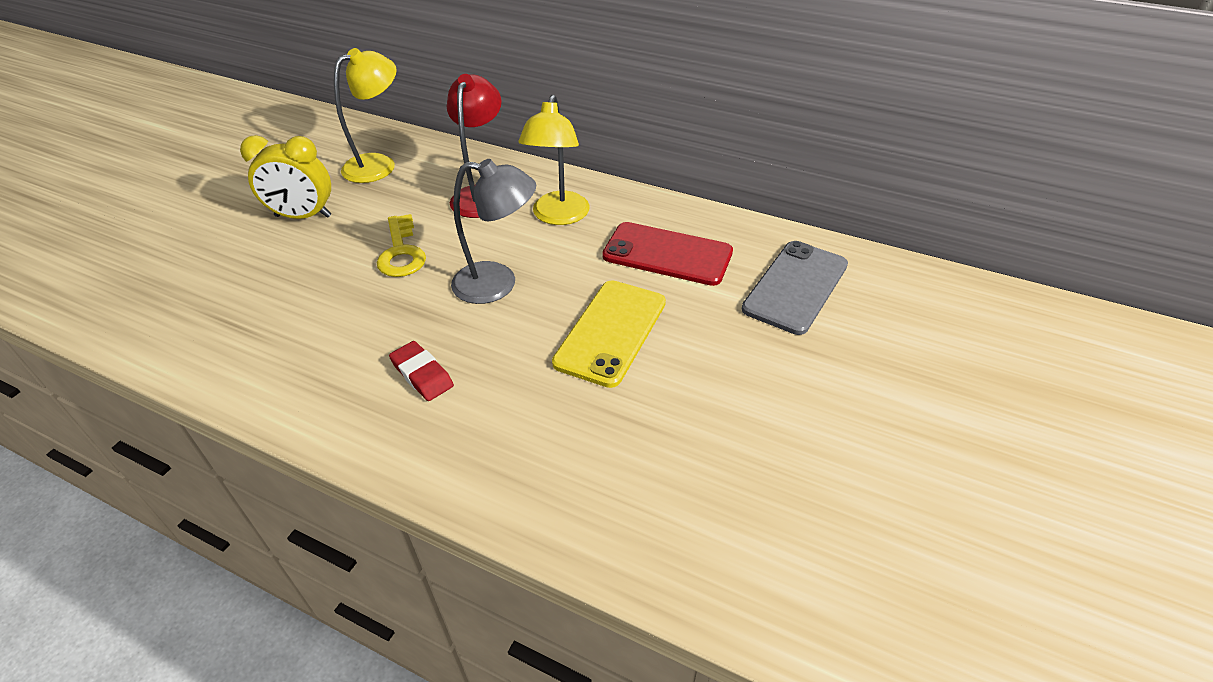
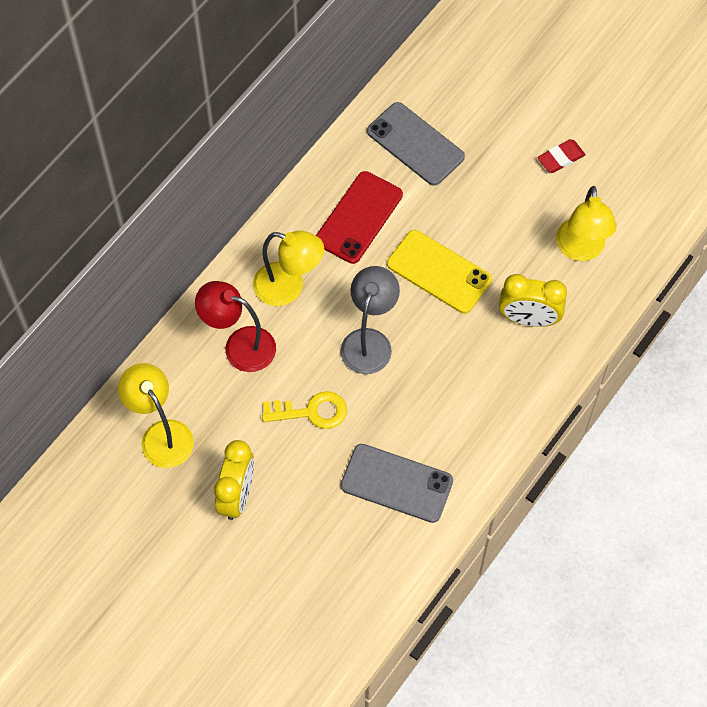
camera: 80 degrees left, 20 degrees up
(297, 332) = (396, 483): none -> grey phone
(422, 374) = (458, 396): red eraser -> red eraser (560, 158)
(556, 439) = (528, 319): none -> yellow clock
(698, 493) = (580, 250): none -> yellow lamp

